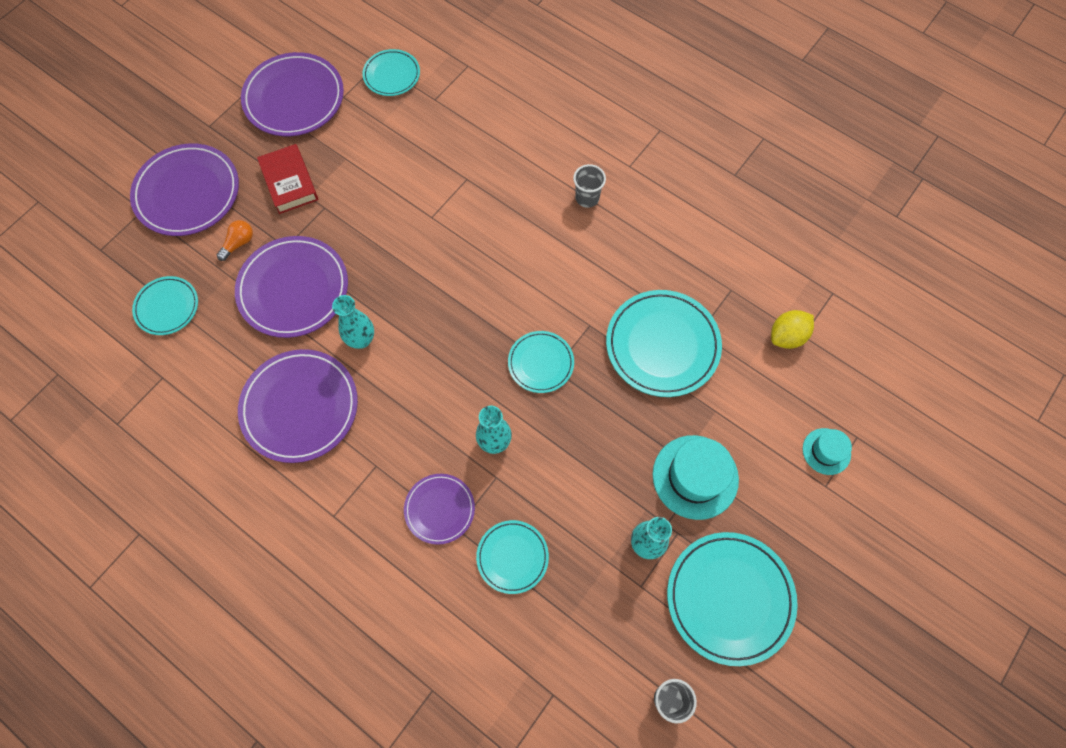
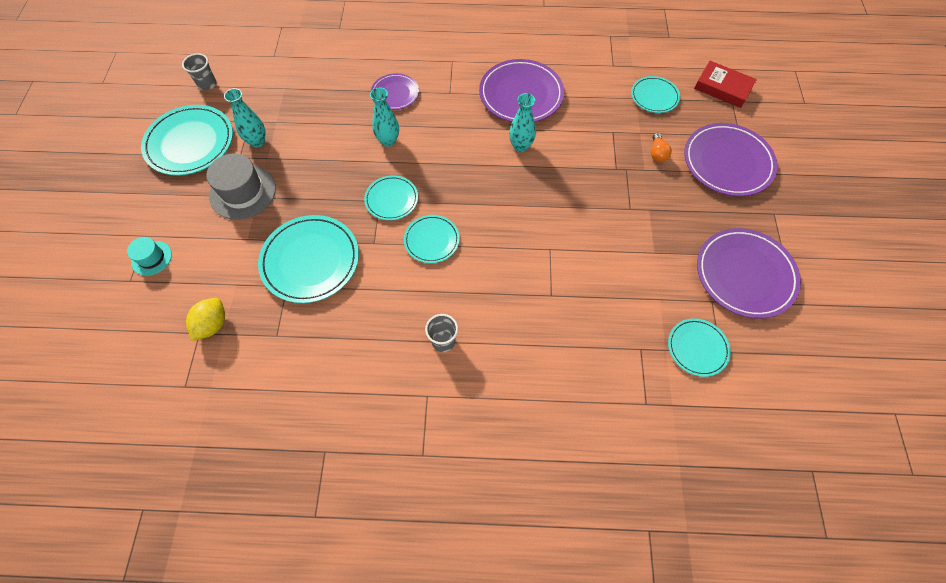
camera: 145 degrees right, 5 degrees down
(289, 182) = (672, 210): red book -> red book (722, 88)
(293, 289) = (592, 149): purple plate -> none
(512, 557) = (335, 95): turquoise plate -> turquoise plate (431, 240)
(695, 477) = (243, 192): turquoise hat -> grey hat

